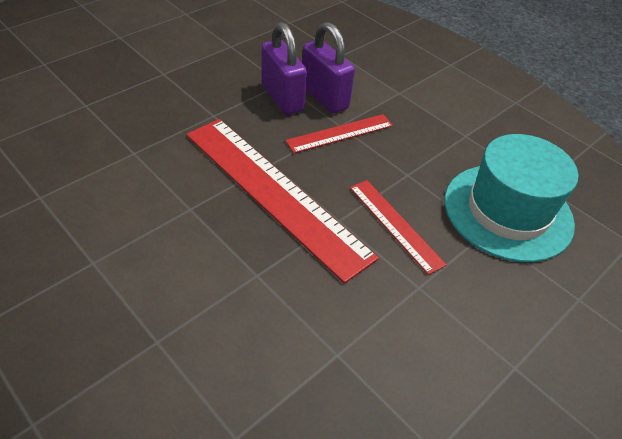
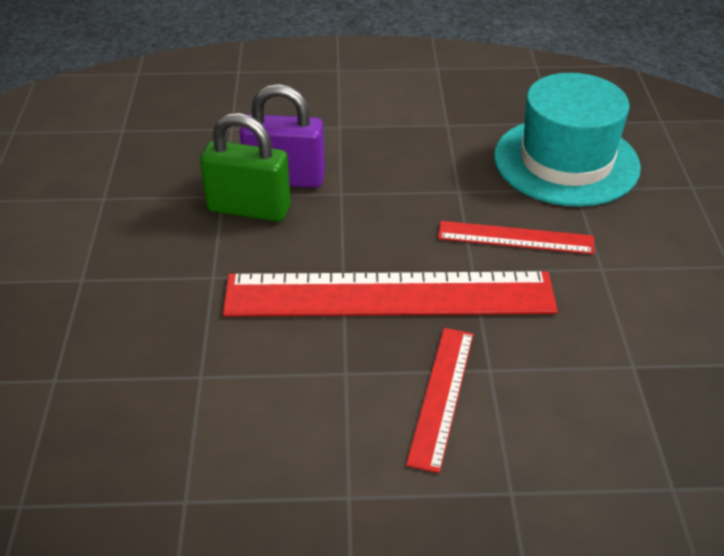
camera: 45 degrees left, 5 degrees down
(282, 98) = (249, 209): purple padlock -> green padlock
(340, 133) = (353, 200): red ruler -> red ruler (442, 396)

